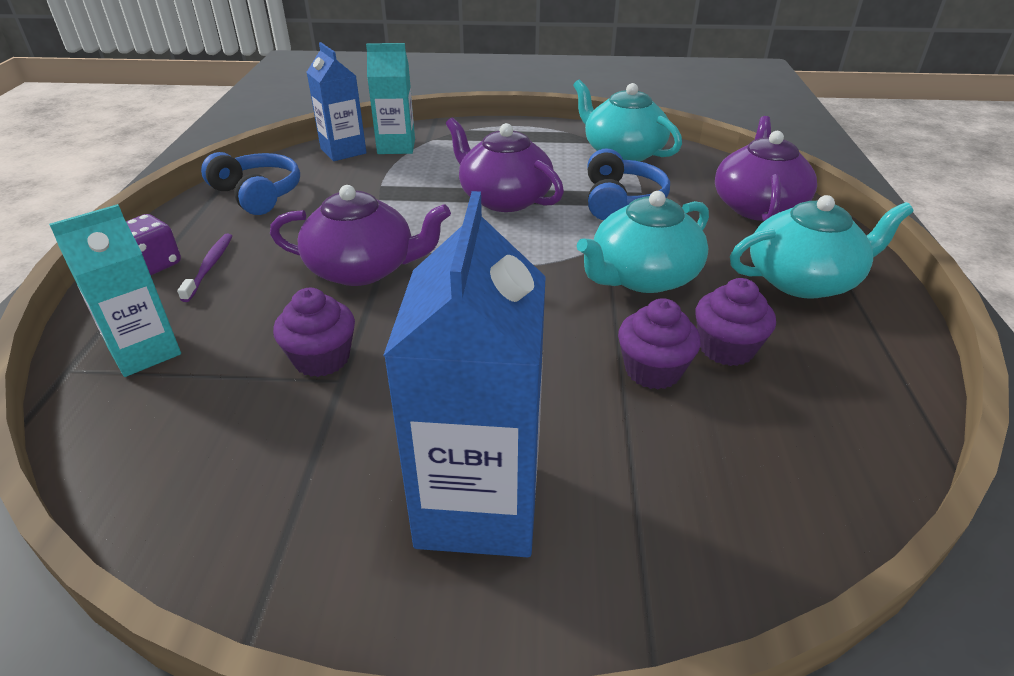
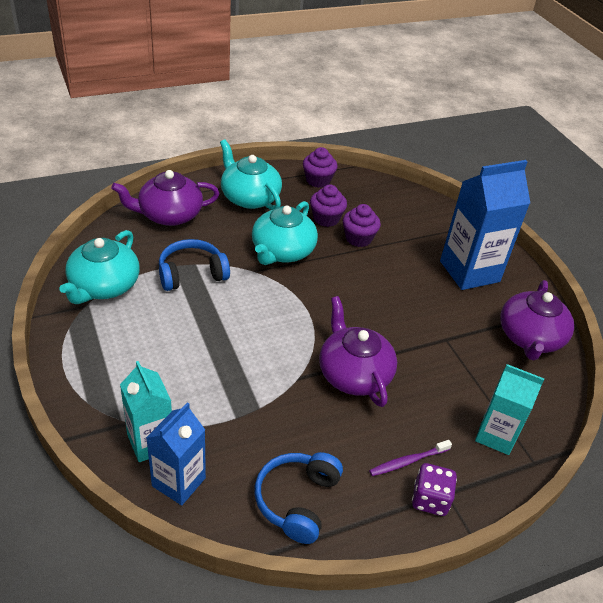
camera: 120 degrees left, 5 degrees up
(321, 359) = (439, 353): purple cupcake -> purple cupcake (318, 180)
(504, 198) = (219, 333): purple teapot -> purple teapot (530, 338)
(642, 277) = (282, 251): turquoise teapot -> turquoise teapot turned 90 degrees clockwise

